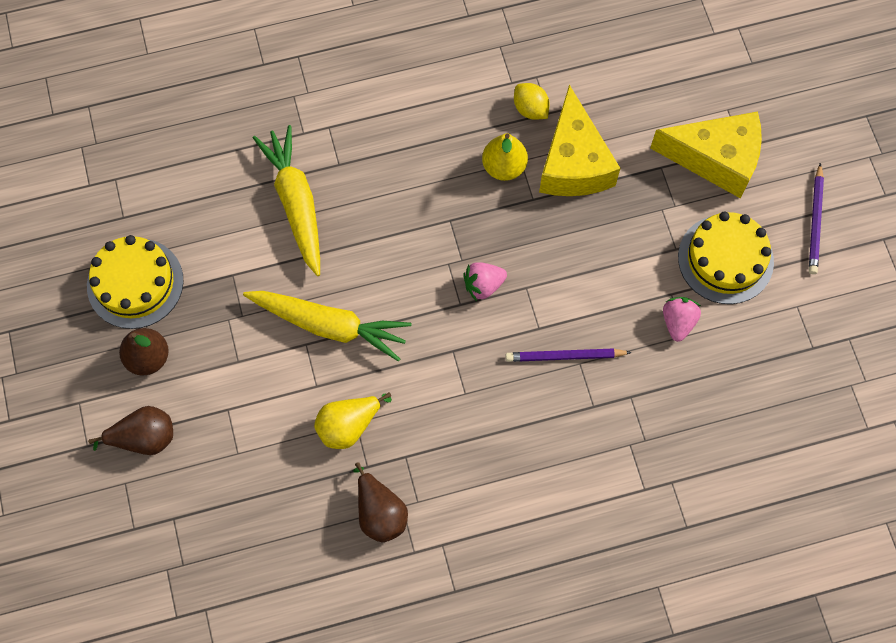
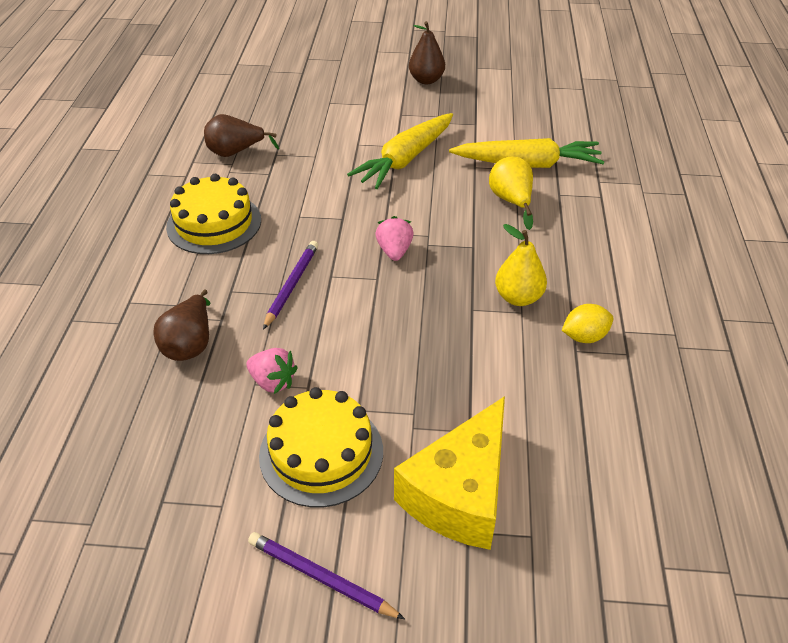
camera: 110 degrees right, 25 degrees down
(135, 283) = (489, 84): yellow cake -> yellow cake (214, 223)
(144, 438) = (367, 70): brown pear -> brown pear (190, 344)
(348, 426) = (314, 152): yellow pear -> yellow pear (511, 201)
(573, 163) = (504, 353): yellow cheese -> none

